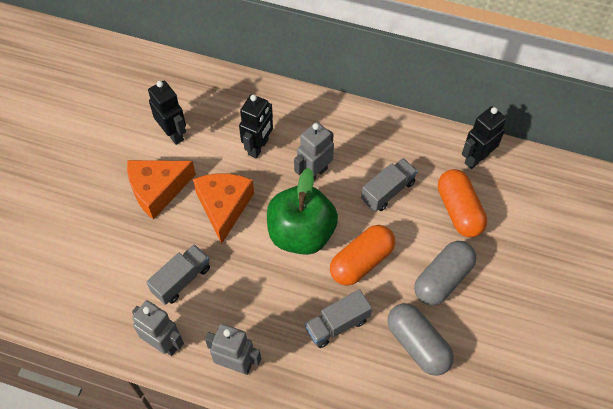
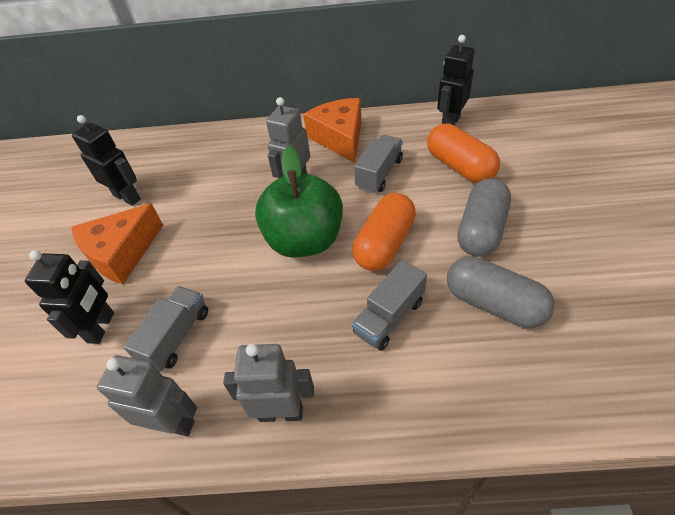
camera: 15 degrees left, 10 degrees down
(224, 207) = (205, 244): orange cheese -> orange cheese (339, 138)
(258, 147) = (226, 180): black robot -> black robot (101, 327)

